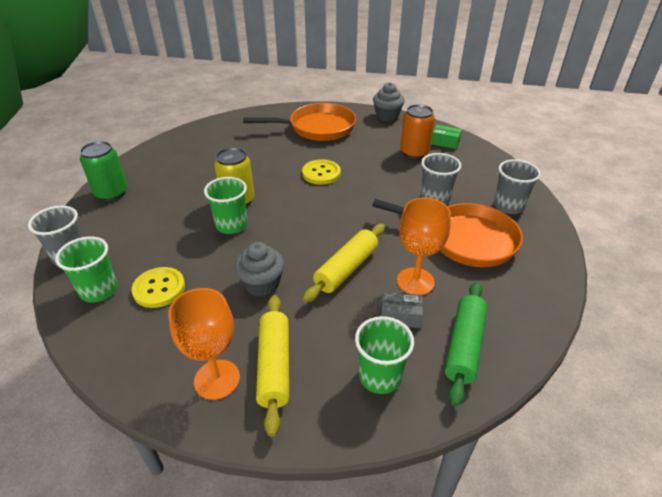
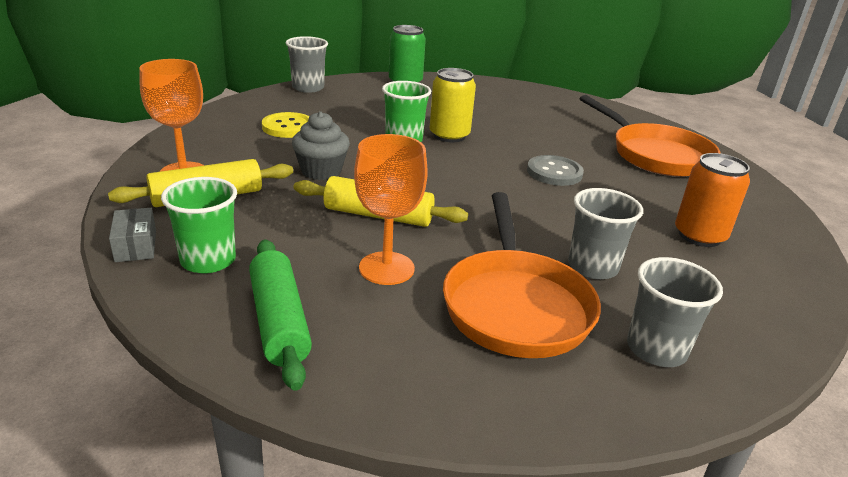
camera: 65 degrees right, 10 degrees down
(99, 290) = (273, 106): green cup -> none
(321, 173) = (554, 172): yellow button -> grey button
(387, 116) = (770, 200): grey cupcake -> none
(400, 316) = (313, 263): grey box -> grey box (135, 246)
(445, 142) = (773, 262): green box -> none
(464, 346) = (279, 321): green rolling pin -> green rolling pin turned 75 degrees clockwise

